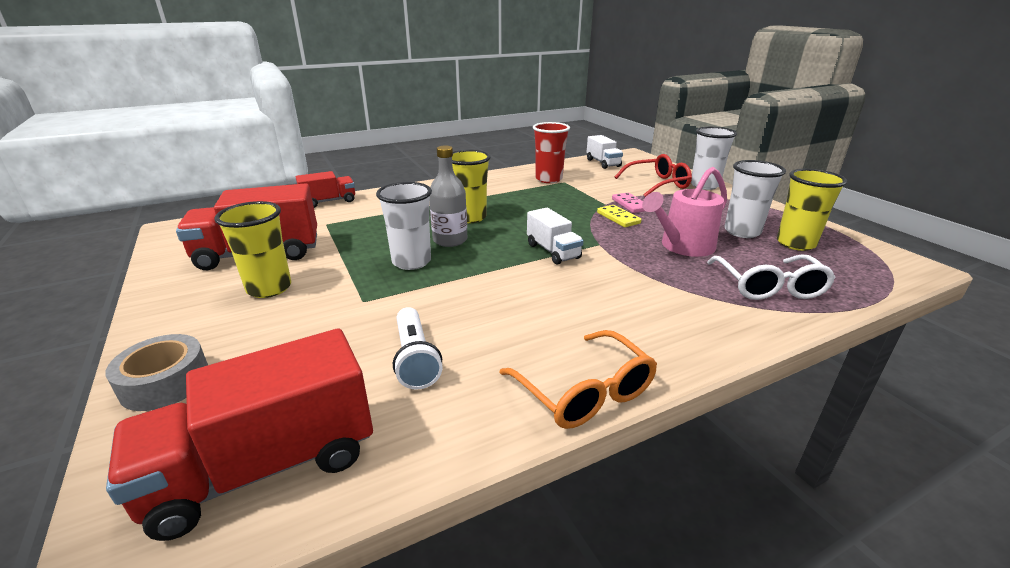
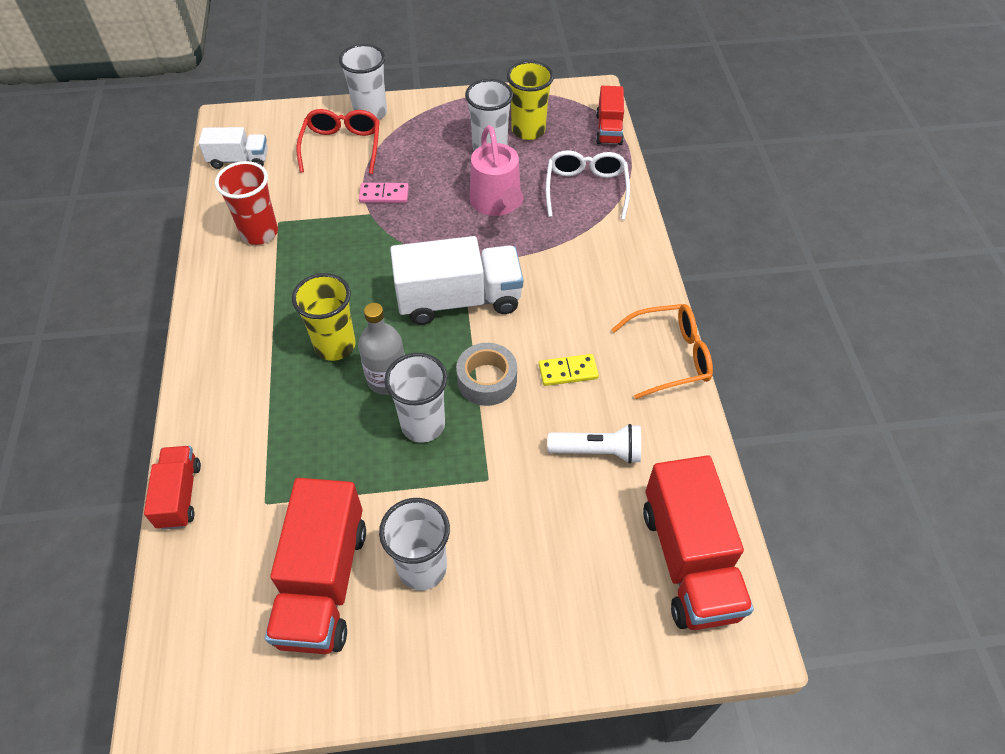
camera: 70 degrees left, 25 degrees up
(165, 382) = (567, 648): grey tape -> grey tape (487, 380)
(269, 288) = (422, 568): yellow cup -> white cup
(553, 251) = (459, 300): white truck -> white truck, size x1.79
(618, 218) = (411, 219): yellow domino -> yellow domino (568, 371)
(769, 287) = (586, 189): white glasses -> white glasses turned 105 degrees counterclockwise
(879, 285) = (609, 129): none -> red truck

